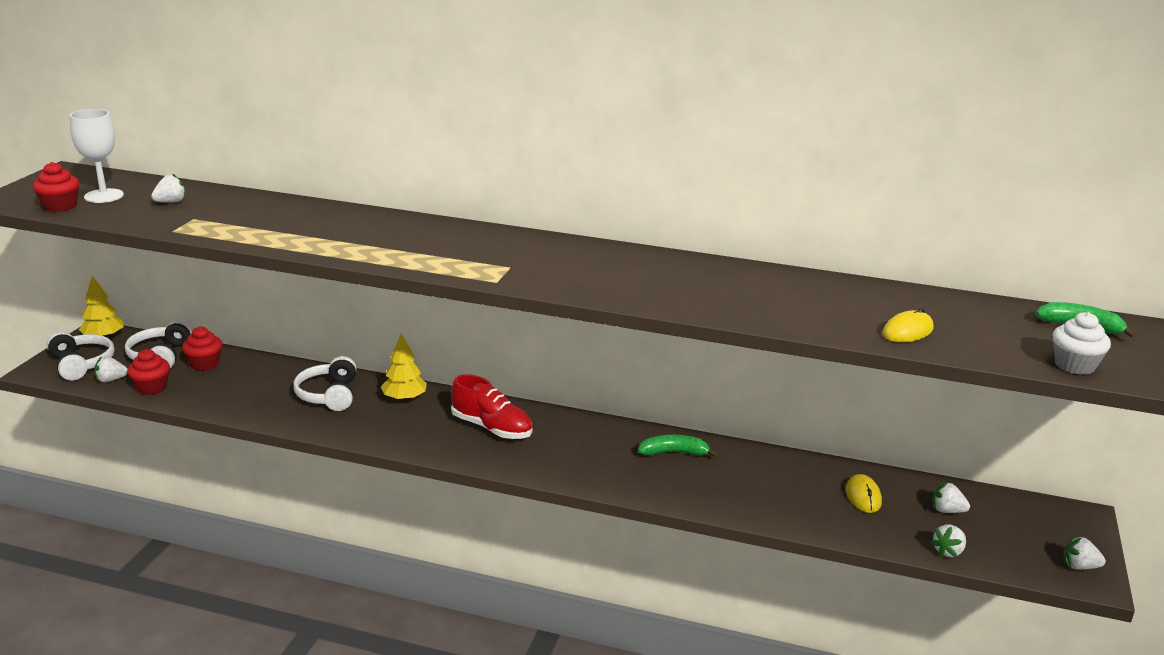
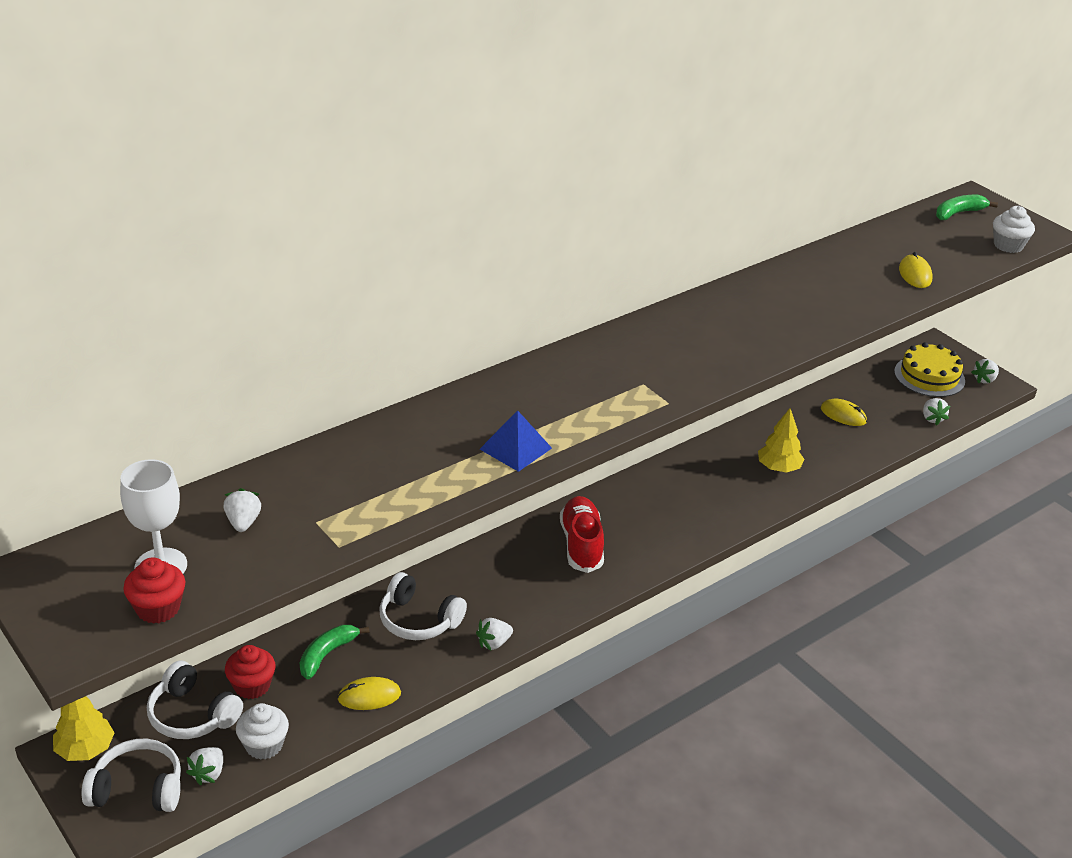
camera: 55 degrees left, 10 degrees up
(151, 387) = (264, 745): red cupcake -> white cupcake
(231, 405) = (369, 696): none -> yellow mouse
(355, 249) = (516, 448): none -> blue pyramid
(404, 398) = (476, 574): yellow tree -> yellow tree (778, 468)
(492, 428) = (581, 545): red shoe -> red shoe turned 75 degrees counterclockwise
(674, 453) = (711, 468): green banana -> green banana (327, 654)
(947, 510) = (888, 391): white strawberry -> white strawberry (494, 643)
(1019, 528) = (929, 376): none -> yellow cake

